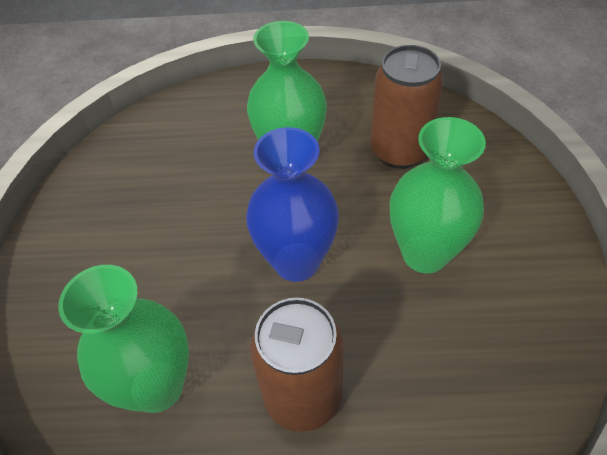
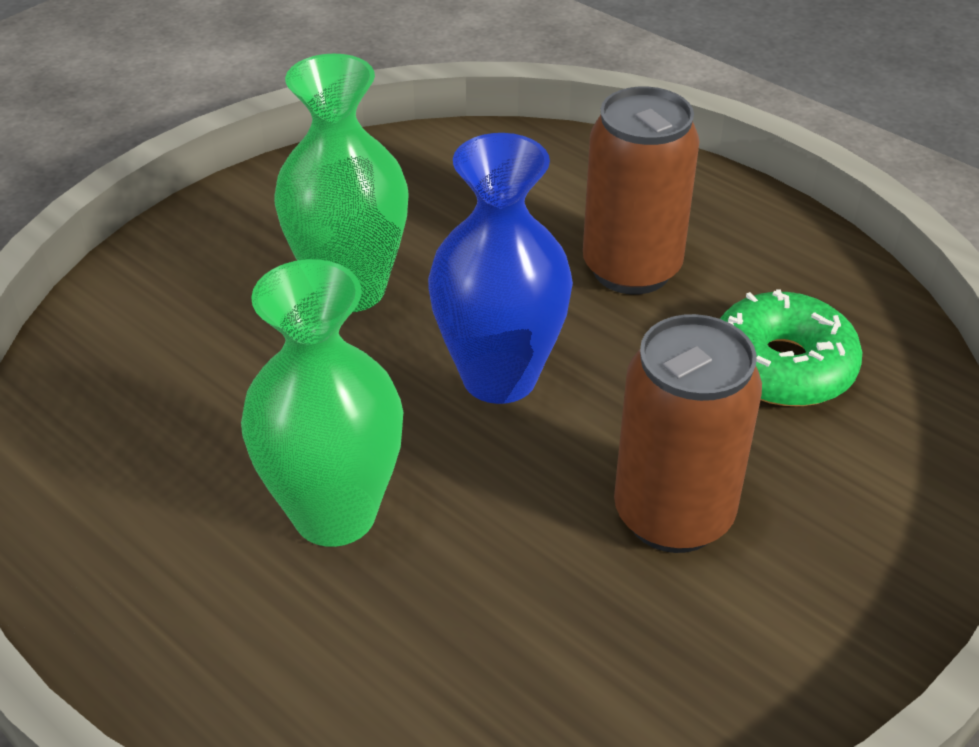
camera: 140 degrees left, 10 degrees down
(157, 387) = (782, 366): green vase -> green donut
(399, 151) = (192, 408): brown can -> brown can (673, 515)

